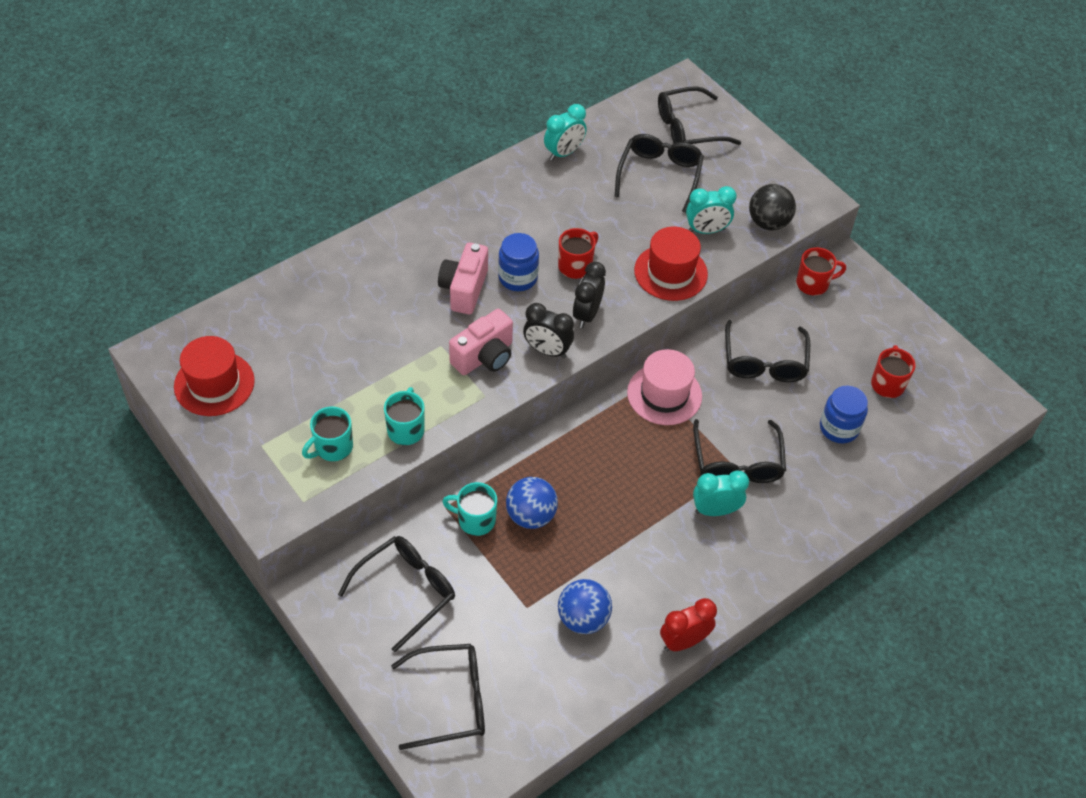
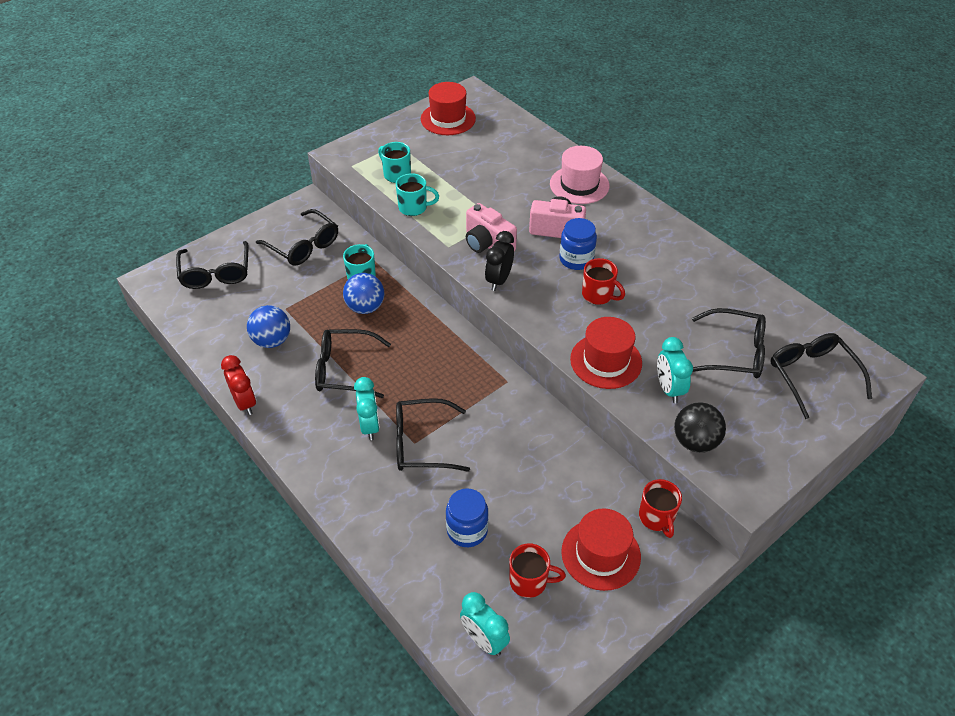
camera: 90 degrees right, 5 degrees down
(564, 153) = (738, 283): turquoise clock -> turquoise clock (484, 640)
(587, 314) = (543, 303): black clock -> none
(664, 394) = (493, 390): pink hat -> pink hat (579, 185)
(764, 362) = (542, 469): black glasses -> black glasses (344, 370)
(854, 329) = (600, 554): none -> red hat

